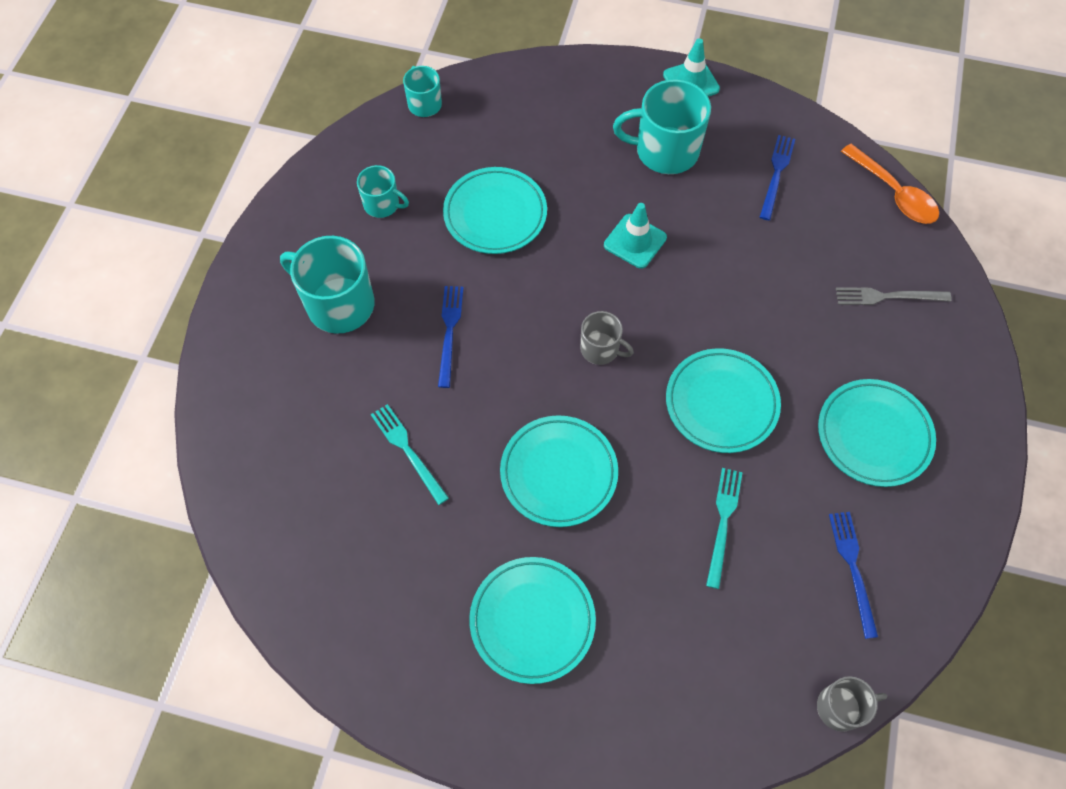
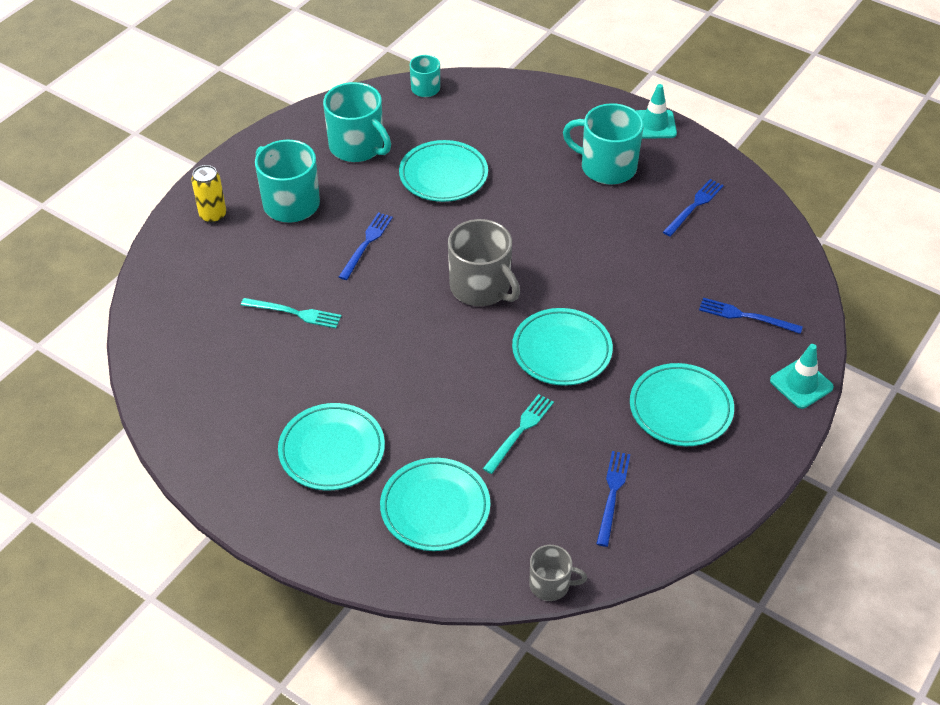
camera: 20 degrees right, 15 degrees down
(255, 348) = (213, 215): none -> yellow can
(382, 204) = (357, 147): turquoise mug -> turquoise mug, size x1.80
(408, 451) = (294, 313): turquoise fork -> turquoise fork turned 120 degrees clockwise
(558, 473) = (403, 360): turquoise plate -> turquoise plate (435, 508)
(600, 349) = (481, 287): grey mug -> grey mug, size x1.80
(635, 241) = (548, 222): turquoise traffic cone -> turquoise traffic cone (801, 384)
(888, 296) = (746, 316): grey fork -> blue fork
(894, 193) = (791, 245): orange spoon -> none

